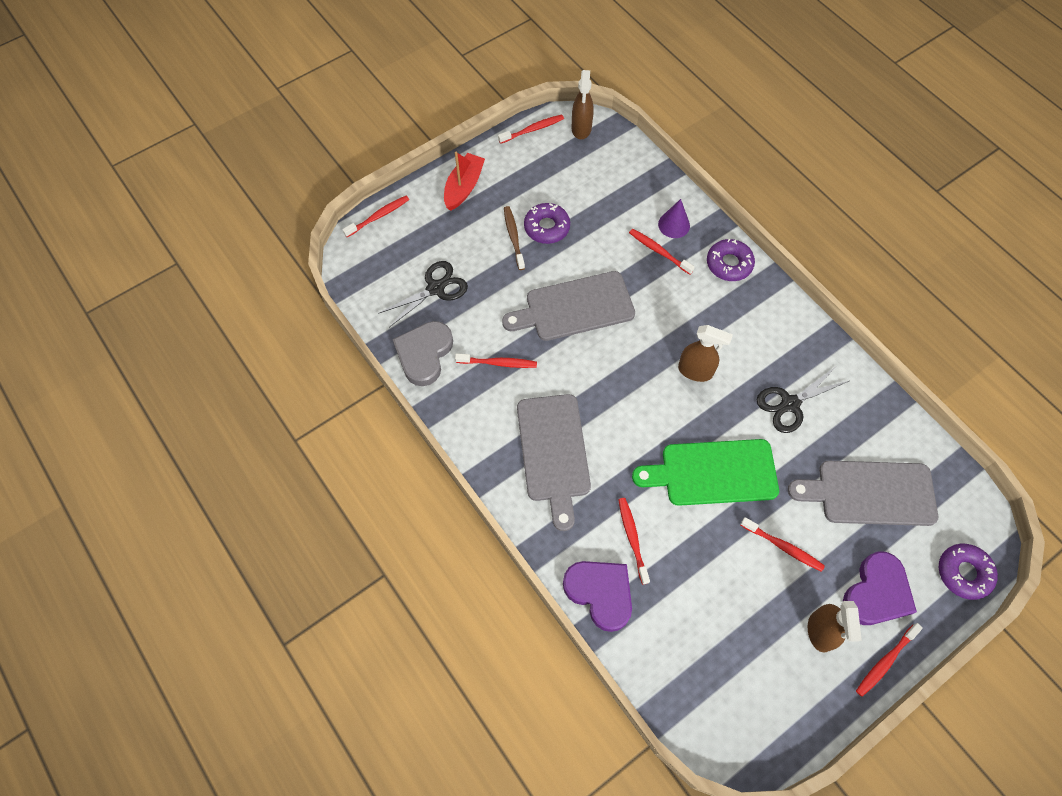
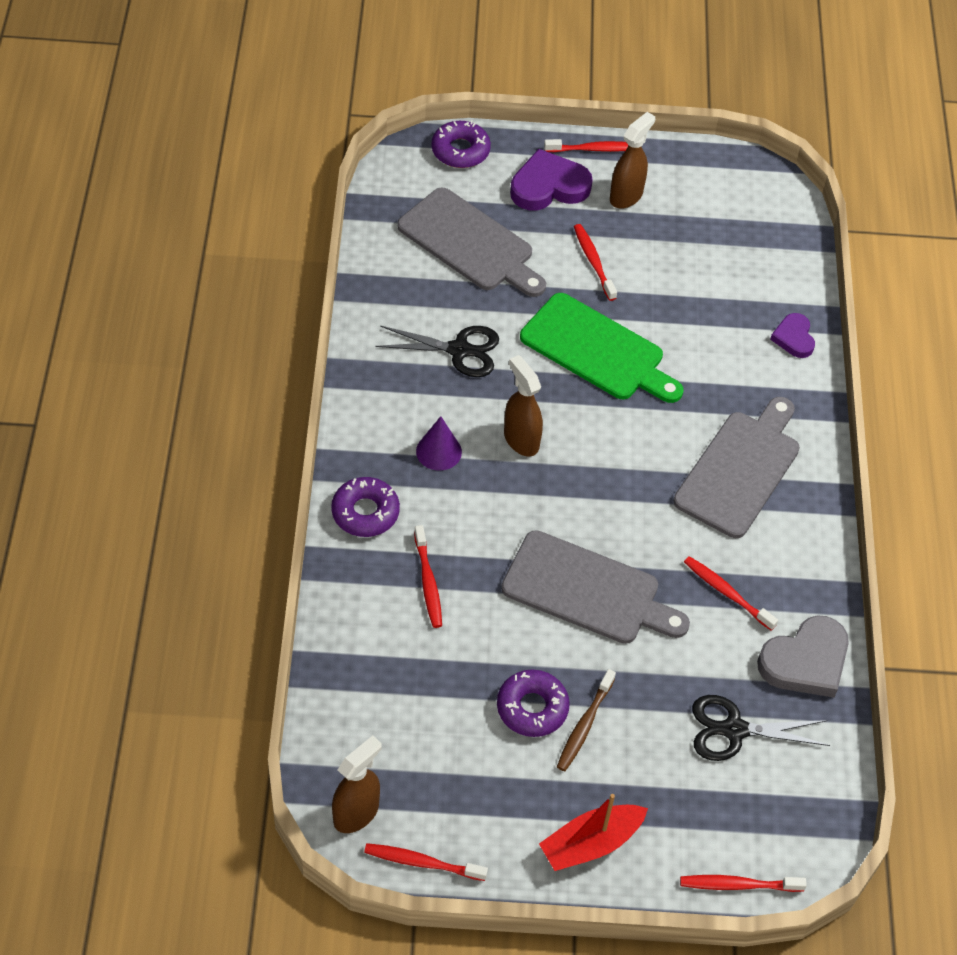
camera: 145 degrees left, 10 degrees down
(600, 593) = (794, 338): purple heart -> purple heart, size x0.58
(632, 538) = (726, 355): red toothbrush -> none
(674, 225) = (377, 599): purple cone -> purple cone (438, 451)

